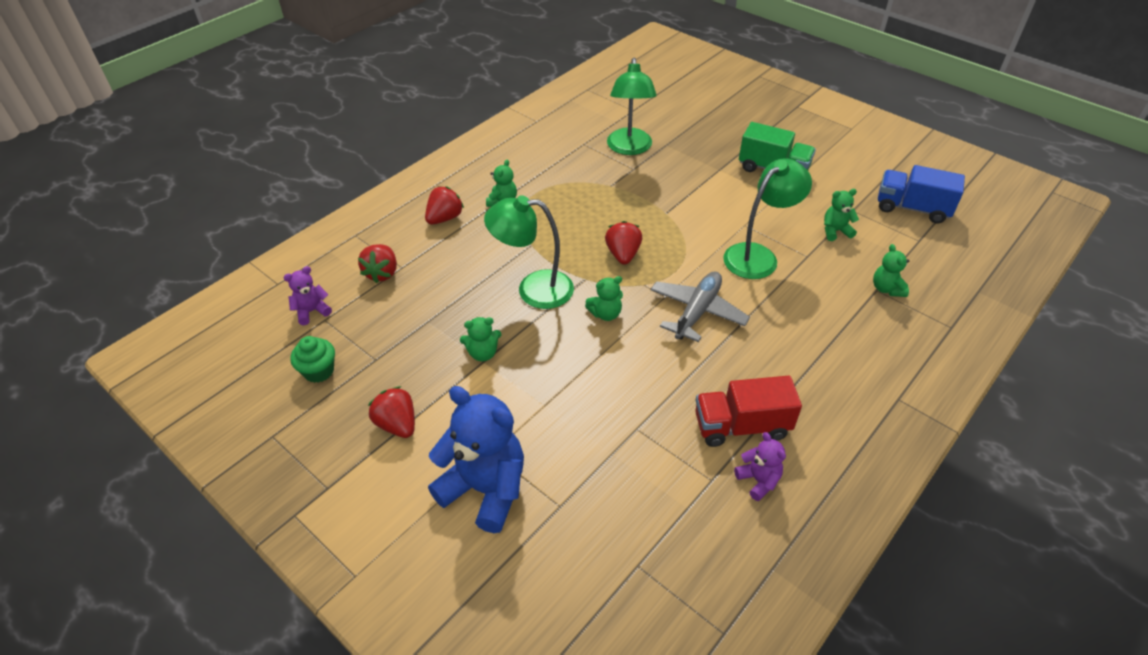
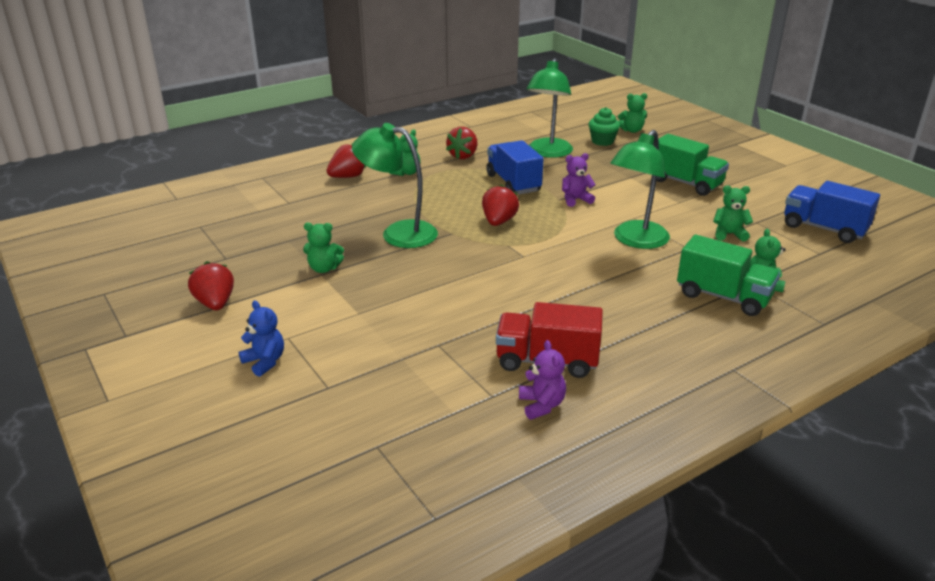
camera: 15 degrees right, 15 degrees down
(312, 311) = (193, 219): purple teddy bear -> purple teddy bear (575, 200)
(319, 371) = (172, 258): green cupcake -> green cupcake (602, 141)
(382, 273) = (269, 204): red strawberry -> red strawberry (463, 156)
(485, 489) = (265, 362): blue teddy bear -> blue teddy bear, size x0.47
(605, 314) = (457, 259): green teddy bear -> green teddy bear (632, 130)
(614, 198) = (513, 183): none -> blue truck
(697, 312) = (549, 271): grey plane -> none
(758, 256) = (635, 241): green lamp -> green lamp turned 150 degrees clockwise
(859, 312) = (723, 297): none -> green truck

